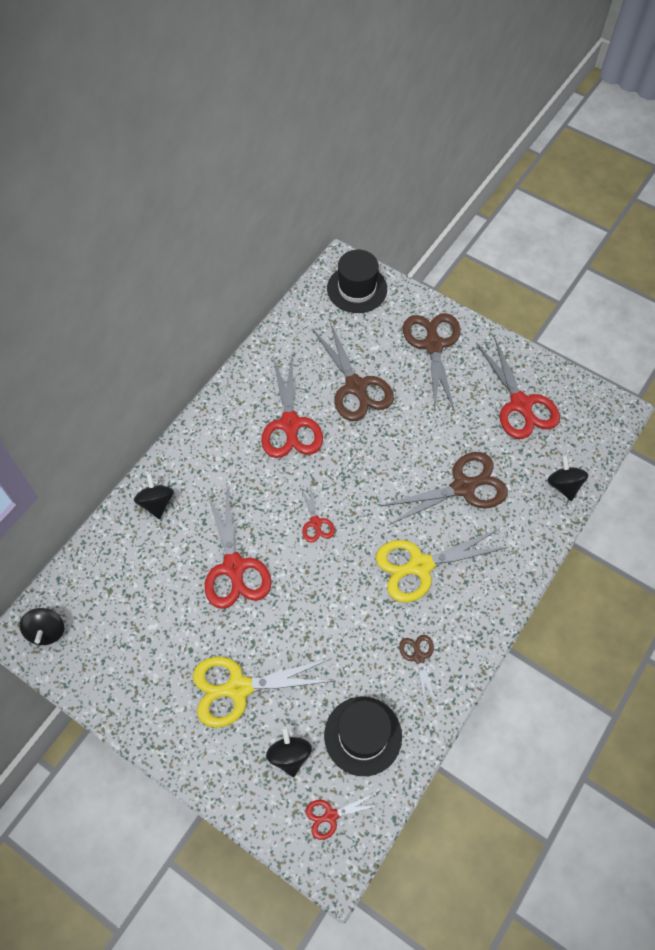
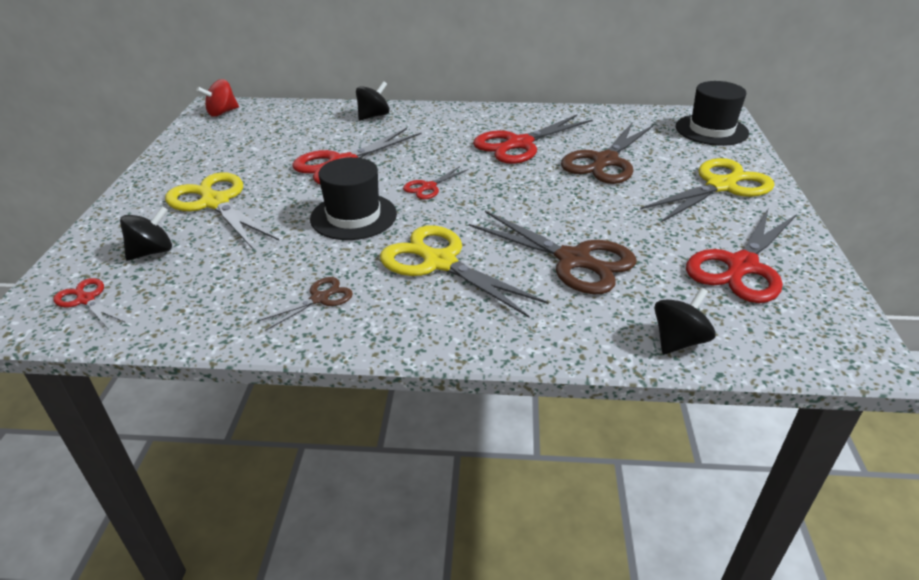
camera: 60 degrees right, 25 degrees down
(47, 631) = (222, 113): black spinning top -> red spinning top
(363, 735) = (195, 290): black hat -> black hat (353, 216)
(433, 344) = (721, 186): brown scissors -> yellow scissors

